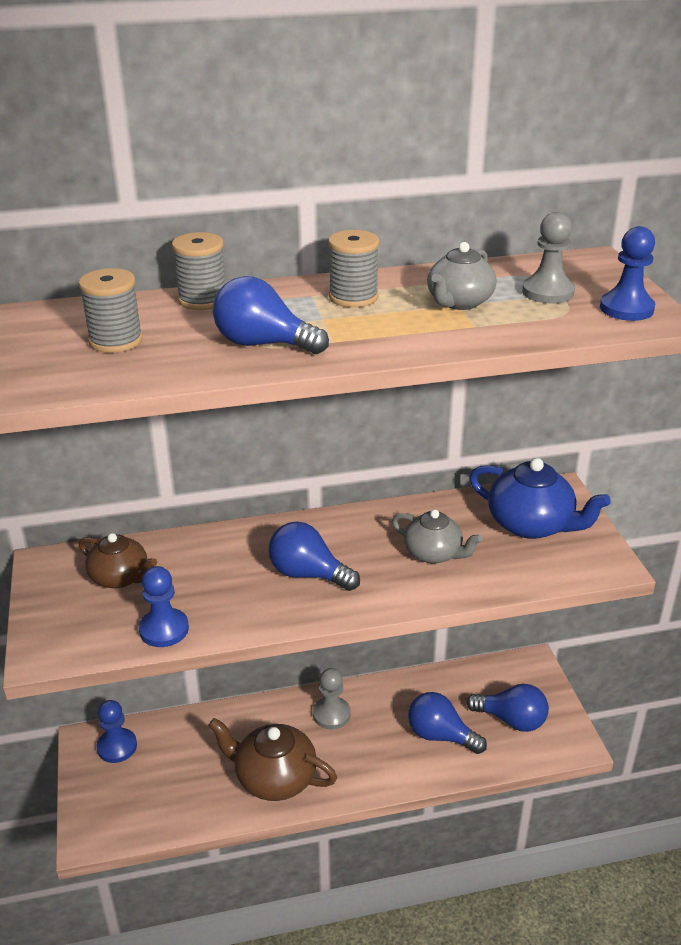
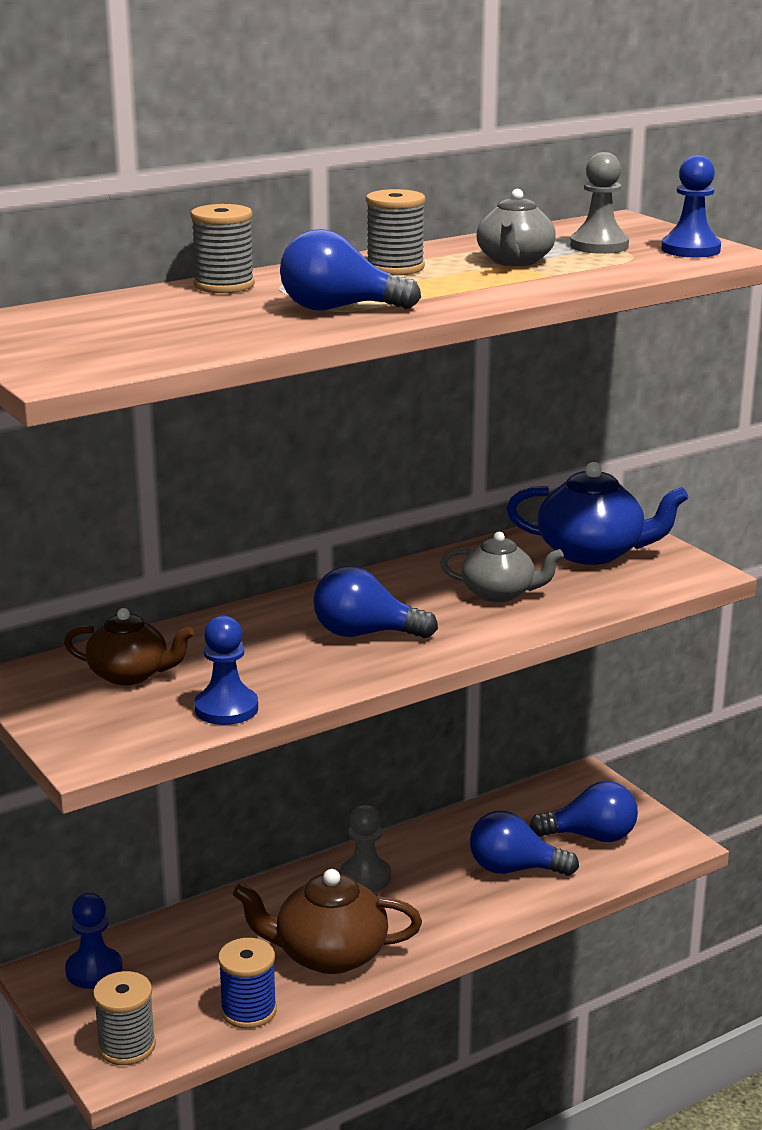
camera: 20 degrees left, 10 degrees down
(116, 341) = (164, 323): grey spool -> grey spool (127, 1046)
(197, 813) = (248, 1011): none -> blue spool

